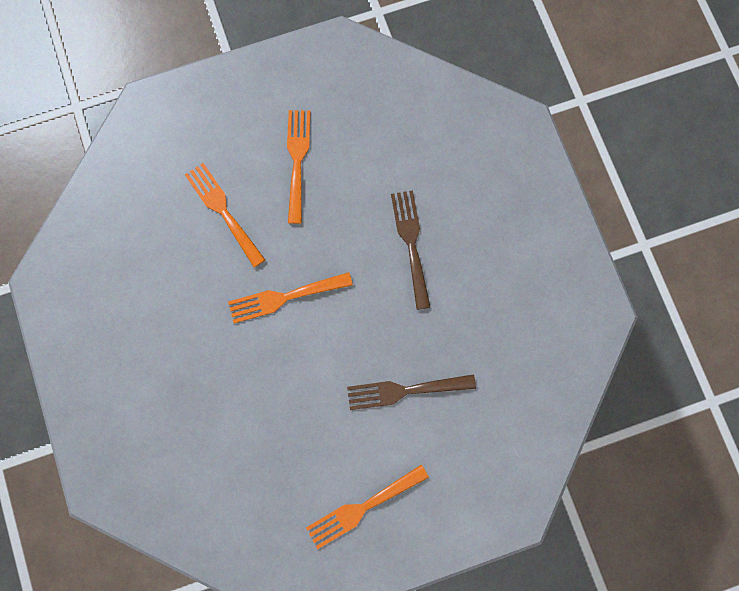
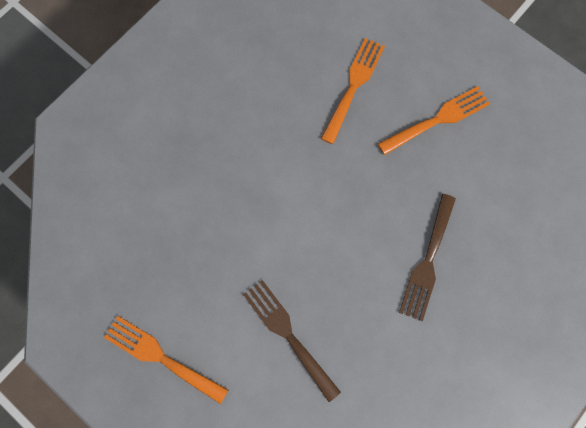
camera: 60 degrees right, 0 degrees up
(284, 297) = (310, 179): orange fork -> none
(411, 243) = (427, 261): brown fork -> brown fork turned 150 degrees clockwise

